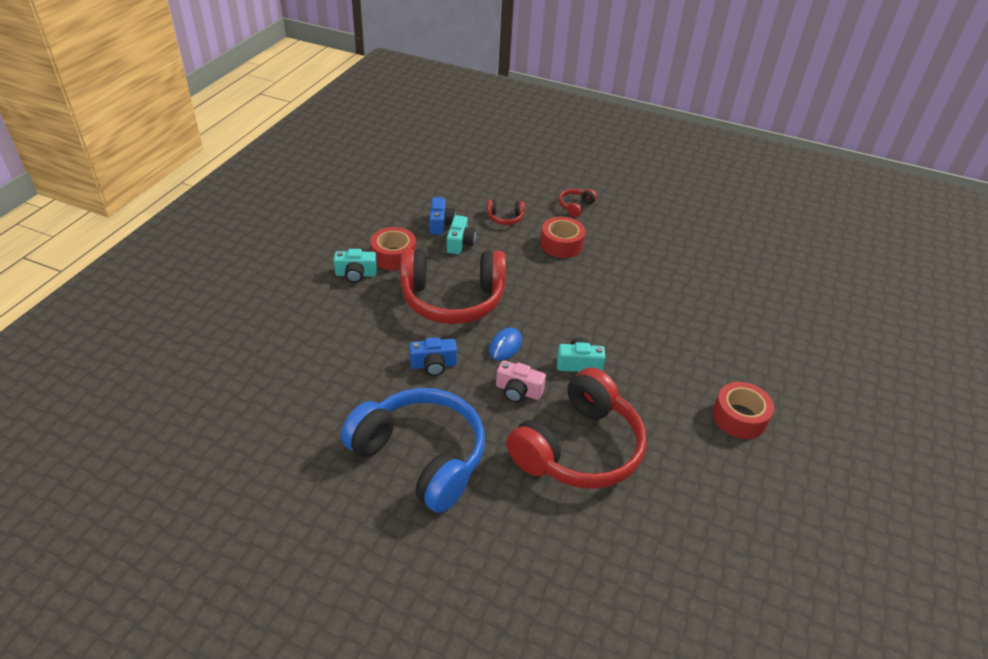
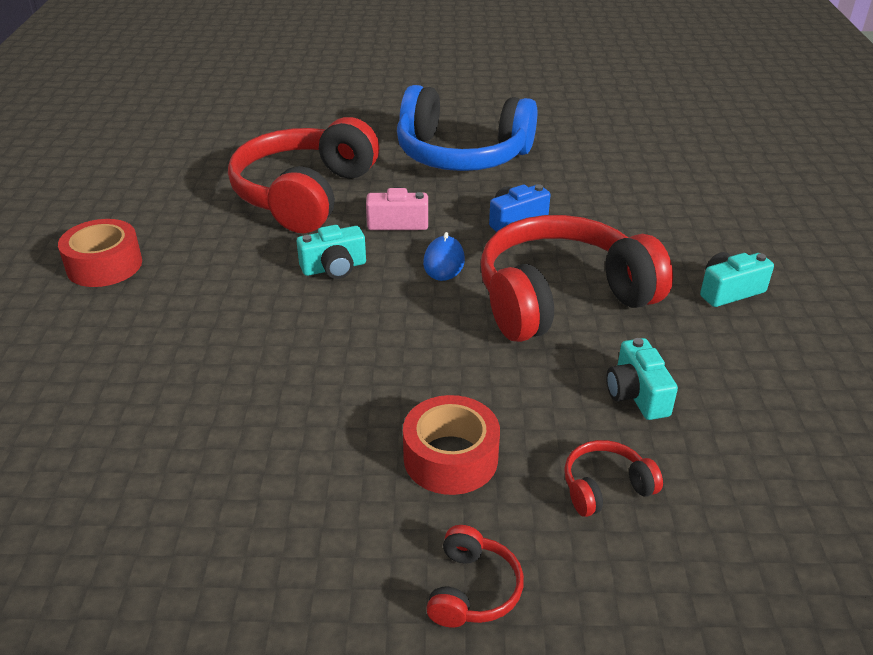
camera: 160 degrees right, 5 degrees down
(394, 256) = (713, 335): red tape -> none
(440, 224) = (709, 424): blue camera -> none

